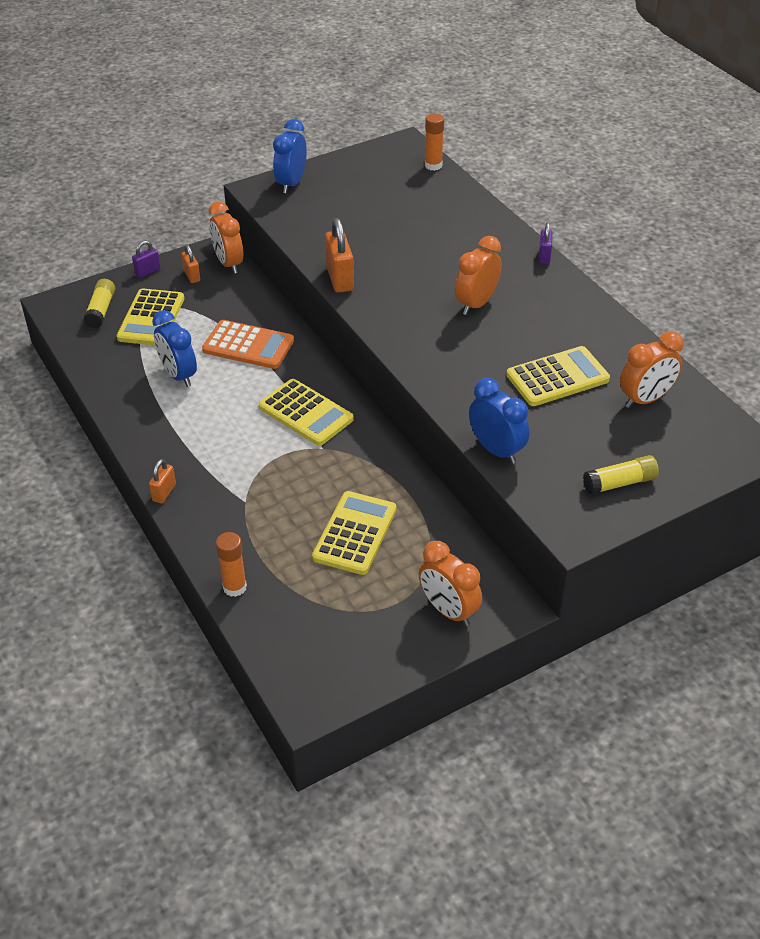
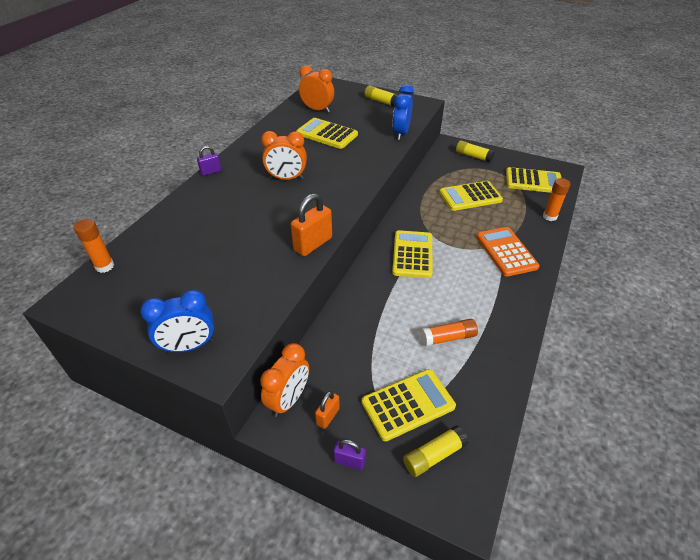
camera: 125 degrees left, 0 degrees up
(164, 492) = (539, 277): orange padlock -> none
(178, 375) = (448, 338): blue clock -> orange glue stick
(248, 345) = (380, 318): orange calculator -> orange calculator (506, 252)
(319, 635) = (533, 181): none -> yellow calculator
(448, 610) = (473, 156): orange clock -> yellow glue stick

